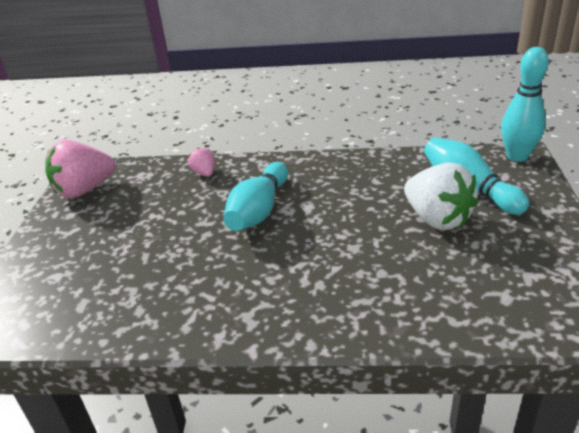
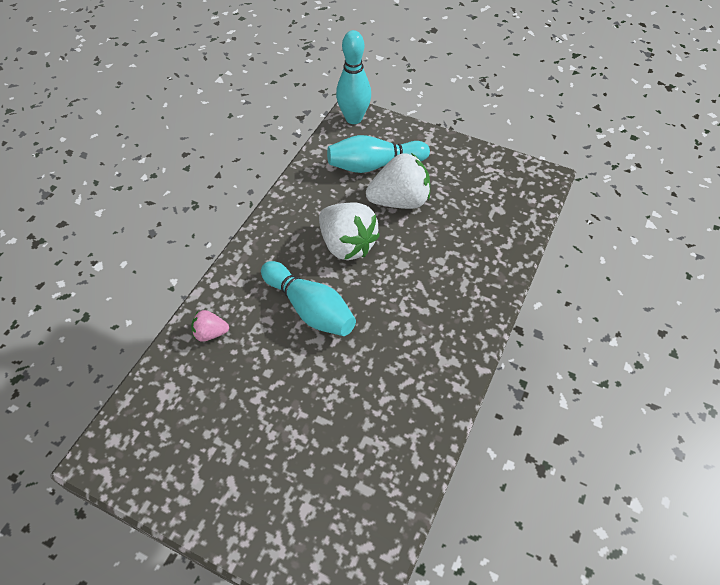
camera: 70 degrees left, 20 degrees up
(84, 190) = (152, 460): pink strawberry -> none
(348, 206) = (347, 245): none -> white strawberry

